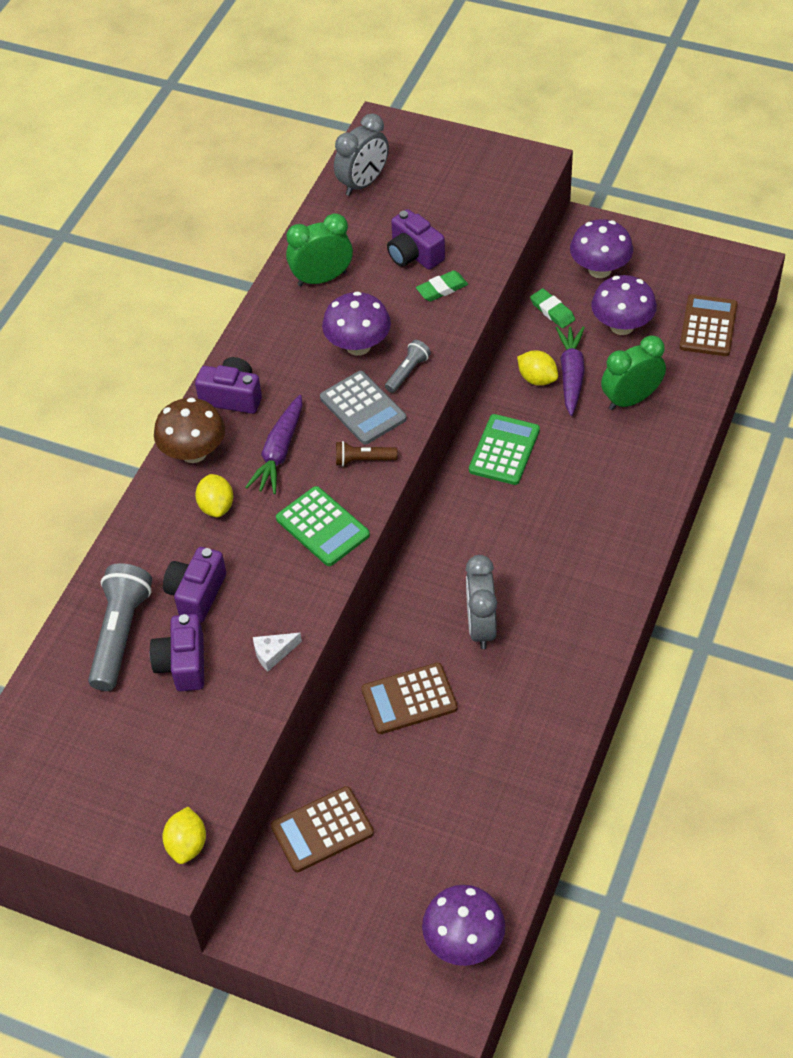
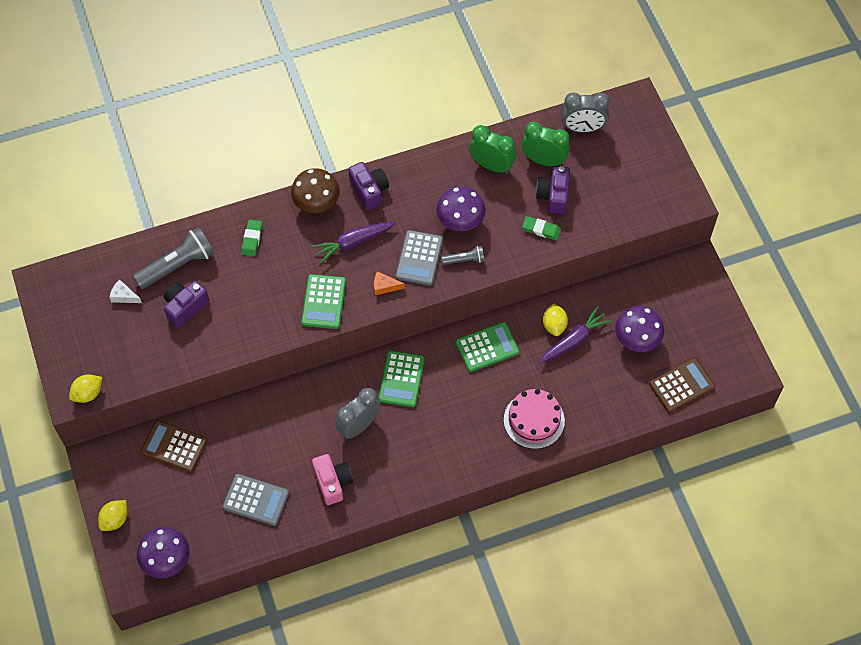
camera: 45 degrees right, 10 degrees up
(196, 594) = (231, 278): purple camera -> none
(216, 506) = (292, 242): yellow lemon -> yellow lemon (115, 519)
(273, 653) = (226, 342): white cheese -> white cheese (124, 296)
(363, 460) = (384, 286): brown flashlight -> orange cheese
(409, 699) = (283, 426): brown calculator -> none
(464, 549) = (401, 379): none -> green calculator
(475, 791) = (256, 500): none -> grey calculator
(526, 699) = (332, 482): none -> pink camera
(552, 311) = (612, 295): green eraser -> green eraser (252, 239)
(600, 269) = (669, 296): purple mushroom -> none
(629, 468) = (534, 420): none -> pink cake
(631, 399) = (585, 384): green clock -> green clock (543, 160)

